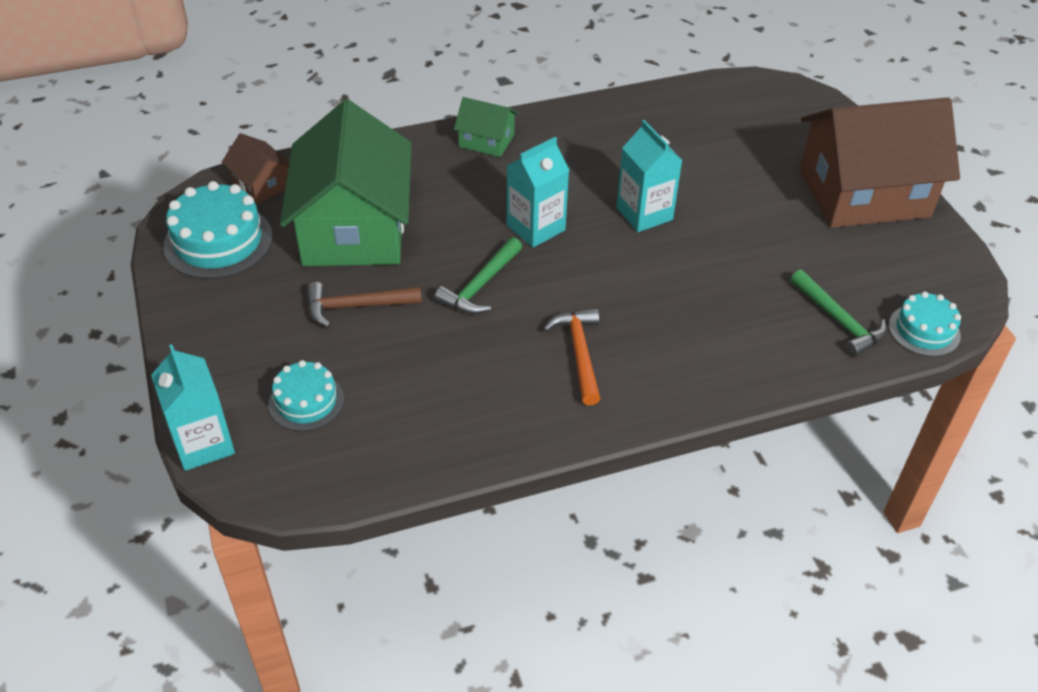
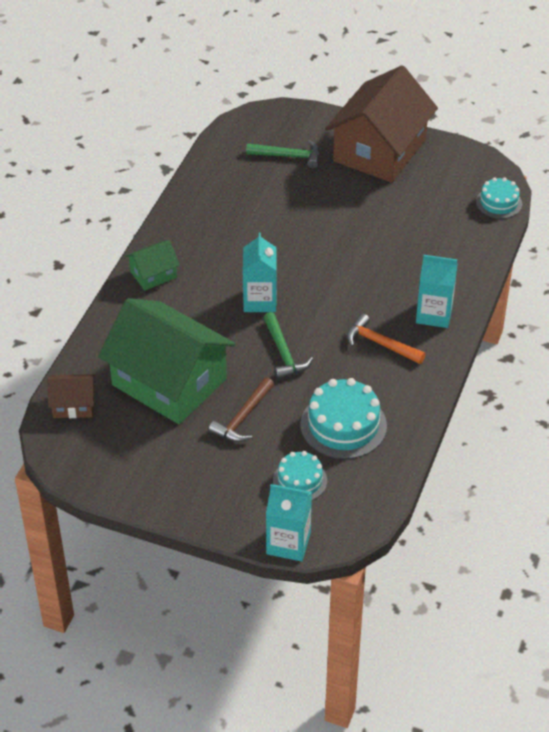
camera: 50 degrees left, 0 degrees up
(218, 241) = (109, 454): turquoise cake -> turquoise cake (343, 425)
(644, 214) = (299, 248): turquoise carton -> turquoise carton (434, 314)
(838, 321) = (460, 228): green hammer -> green hammer (288, 156)

